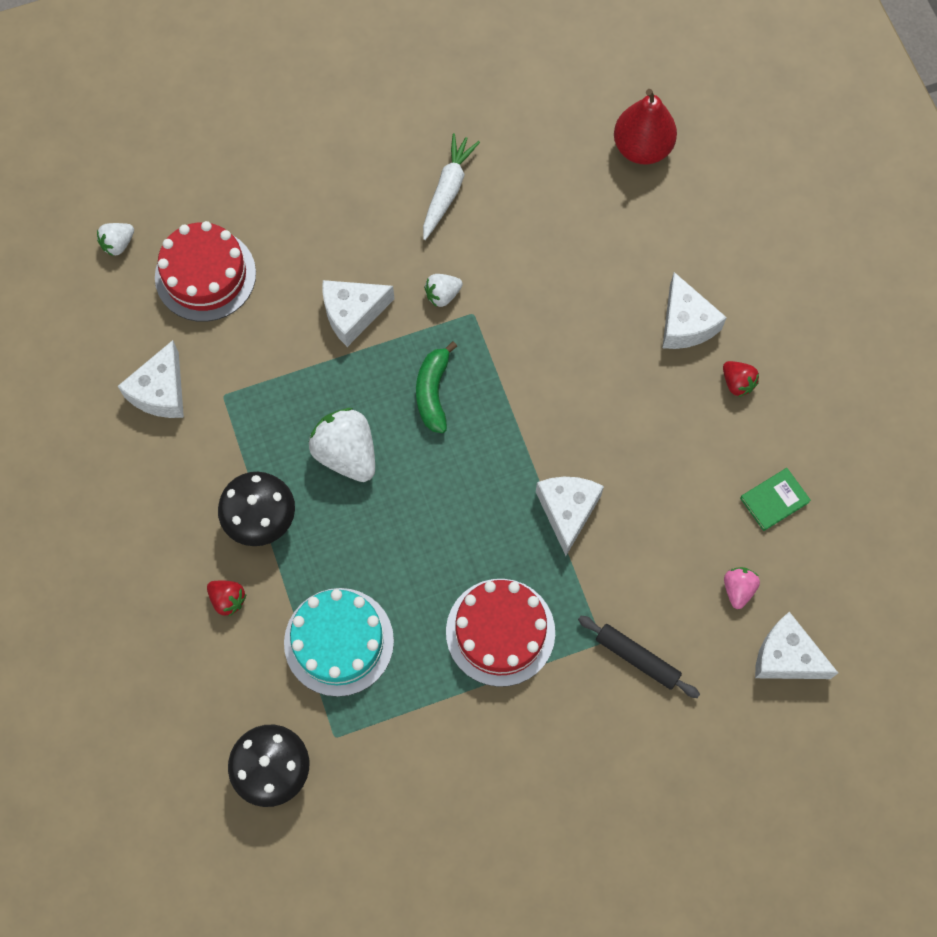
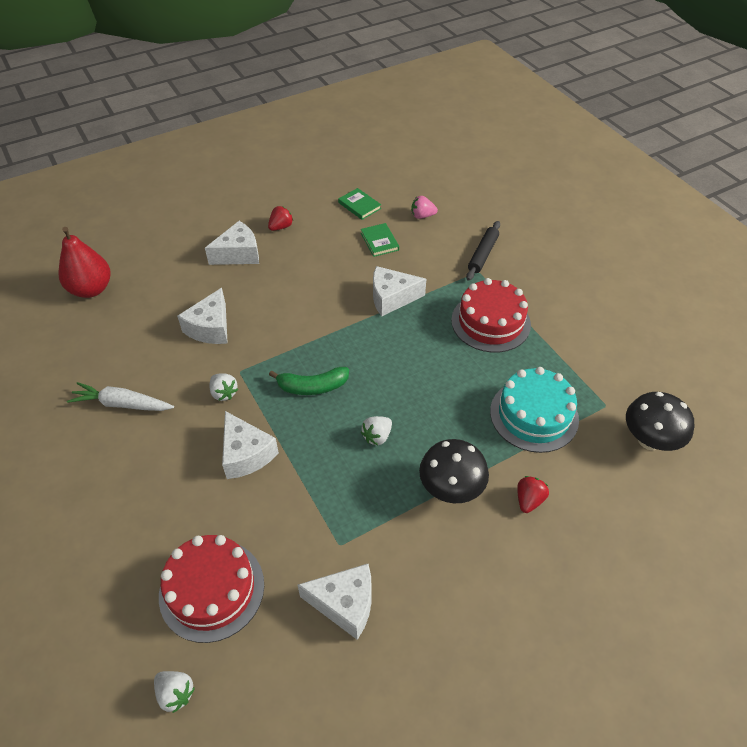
camera: 100 degrees left, 20 degrees down
(346, 454) = (377, 436): white strawberry -> white strawberry, size x0.53
(686, 515) = (379, 241): none -> green book
(786, 656) = (457, 194): white cheese -> white cheese (210, 328)

